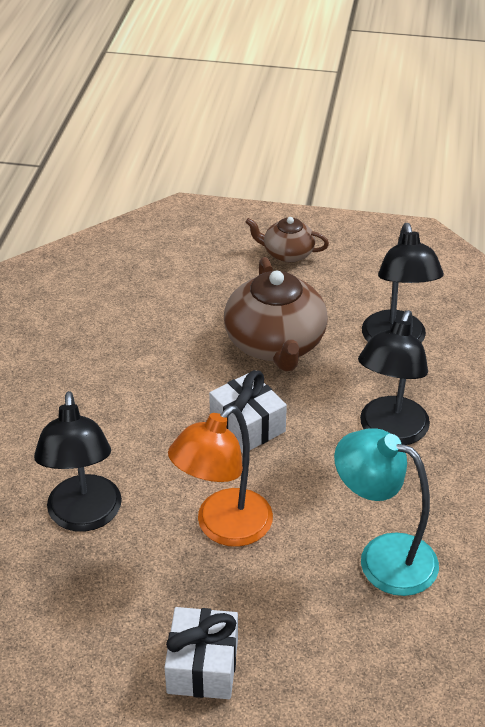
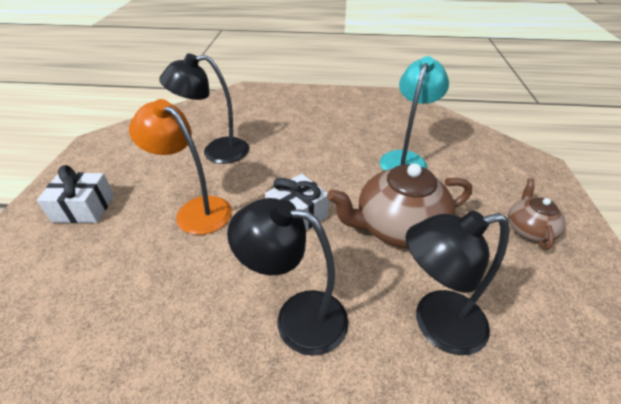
camera: 85 degrees right, 0 degrees up
(383, 557) = (142, 310): turquoise lamp -> turquoise lamp (405, 159)

